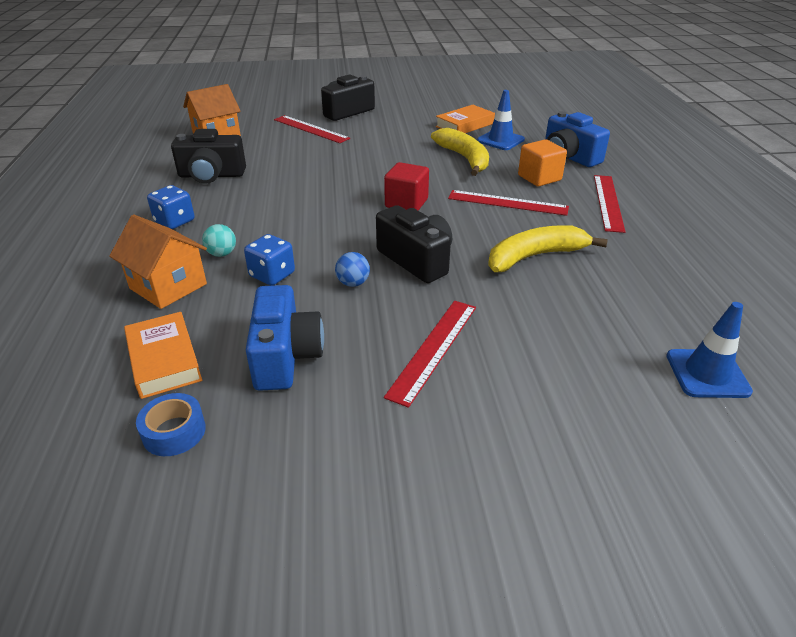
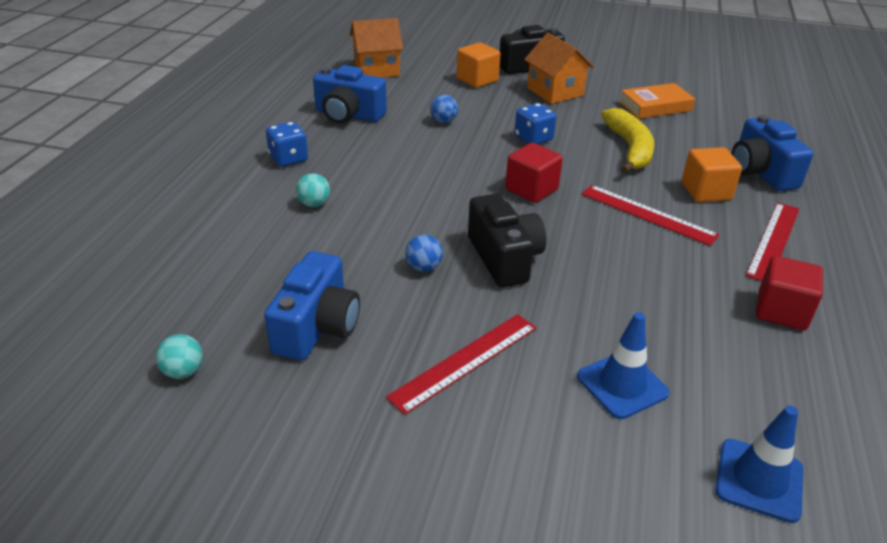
camera: 20 degrees right, 0 degrees up
(164, 360) = (209, 300): orange book -> none
(168, 286) = (249, 226): orange house -> orange house (555, 92)
(174, 432) = (183, 372): blue tape -> turquoise ball
(211, 175) = (348, 115): black camera -> blue camera
(272, 275) = (349, 238): blue dice -> blue dice (533, 138)
(301, 165) = (443, 121): none -> blue ball
(311, 129) = (477, 80): red ruler -> orange cube
(500, 140) = (687, 134): blue traffic cone -> blue traffic cone (622, 385)
(535, 257) = (639, 287): yellow banana -> none
(644, 249) = (781, 311): none -> red cube

